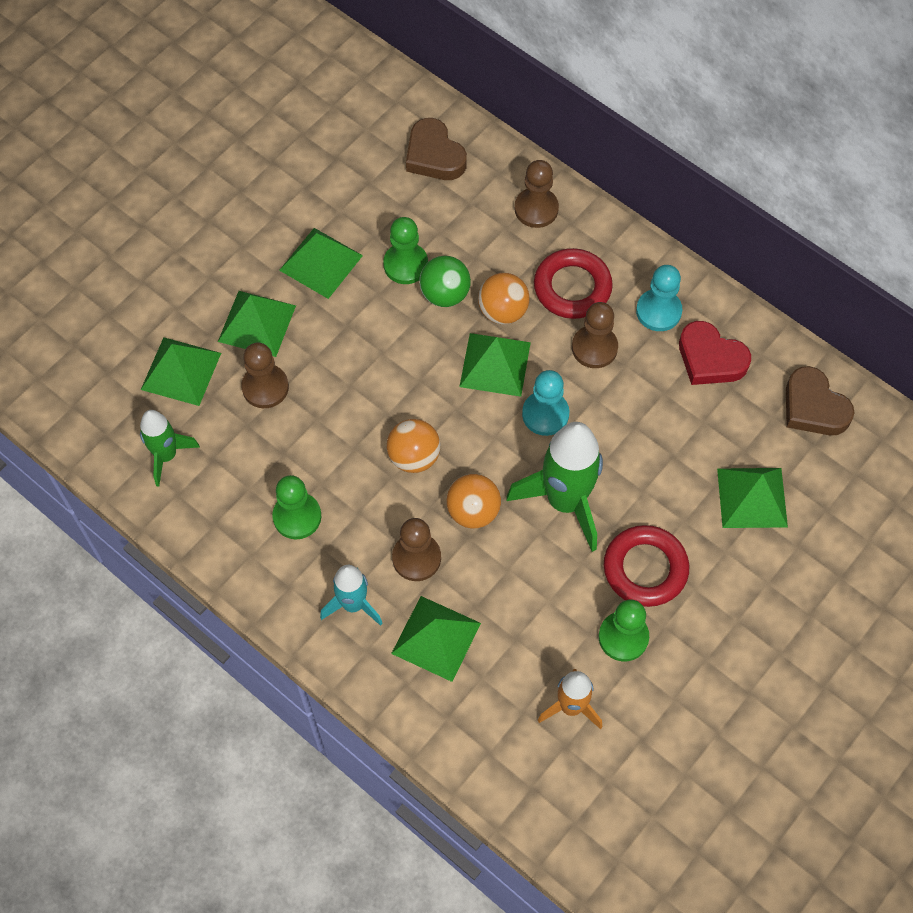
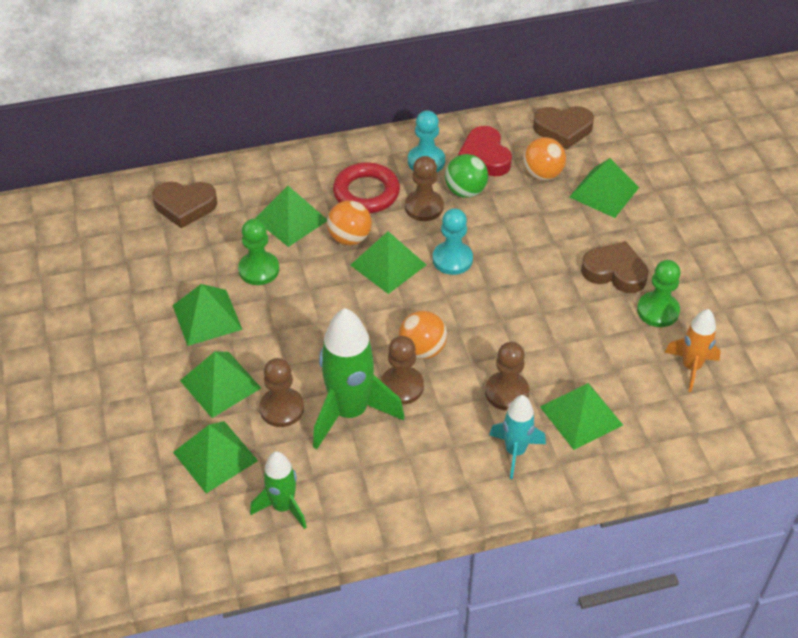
camera: 55 degrees left, 15 degrees down
(297, 516) = (412, 448): green pawn -> none
(445, 294) = (305, 261): green ball -> green ball (465, 191)
(473, 511) = (495, 339): orange ball -> orange ball (542, 174)
(487, 249) = (291, 219): none -> green pyramid
(536, 209) = (286, 177): brown pawn -> brown pawn (401, 386)
(565, 501) = (529, 285): green rocket -> green rocket (350, 412)
(645, 569) = (614, 272): red ring -> brown heart
(710, 359) = (485, 156): red heart -> red heart turned 90 degrees clockwise

